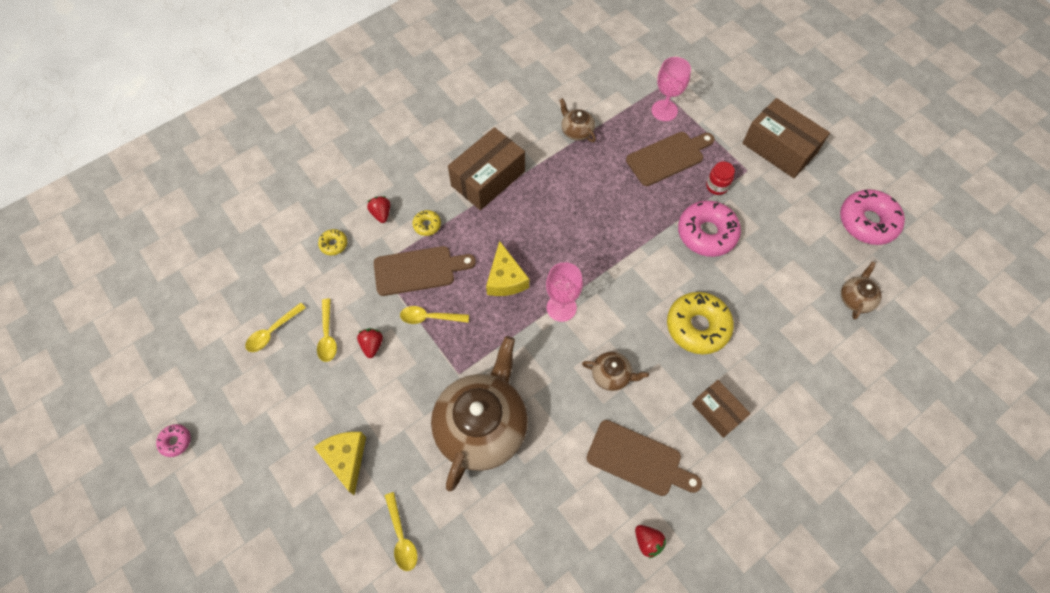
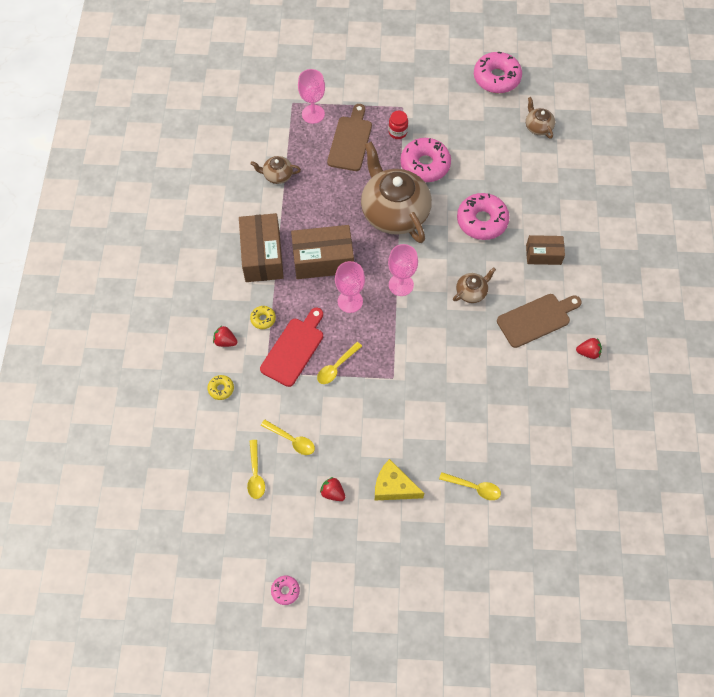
camera: 50 degrees left, 0 degrees up
(372, 345) = (325, 416): red strawberry -> red strawberry (333, 492)
(418, 270) = (294, 349): brown cutting board -> red cutting board
(482, 426) = (441, 389): brown teapot -> brown teapot (394, 212)
(505, 279) = (350, 301): yellow cheese -> pink goblet
(697, 326) = (482, 221): yellow donut -> pink donut
(779, 148) = (404, 77): brown box -> brown box (323, 260)

